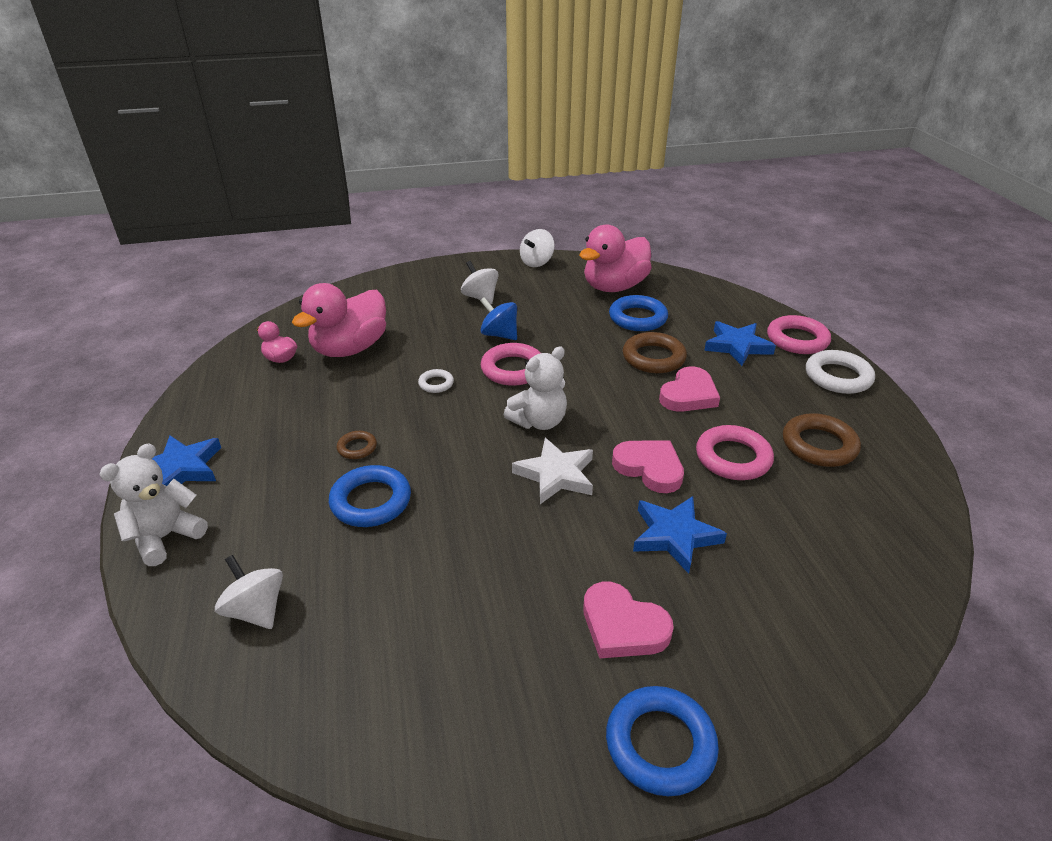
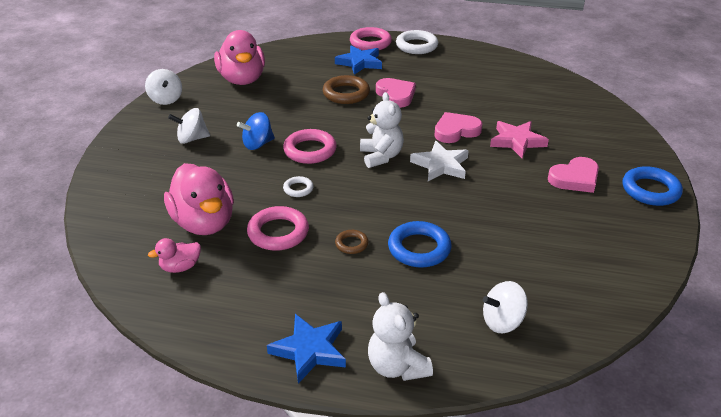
camera: 65 degrees left, 0 degrees up
(637, 318) = (293, 84): blue ring -> none
(674, 536) = (517, 141): blue star -> pink star
(733, 458) = (464, 102): pink ring -> pink ring (278, 233)
(819, 445) = (471, 74): brown ring -> none

